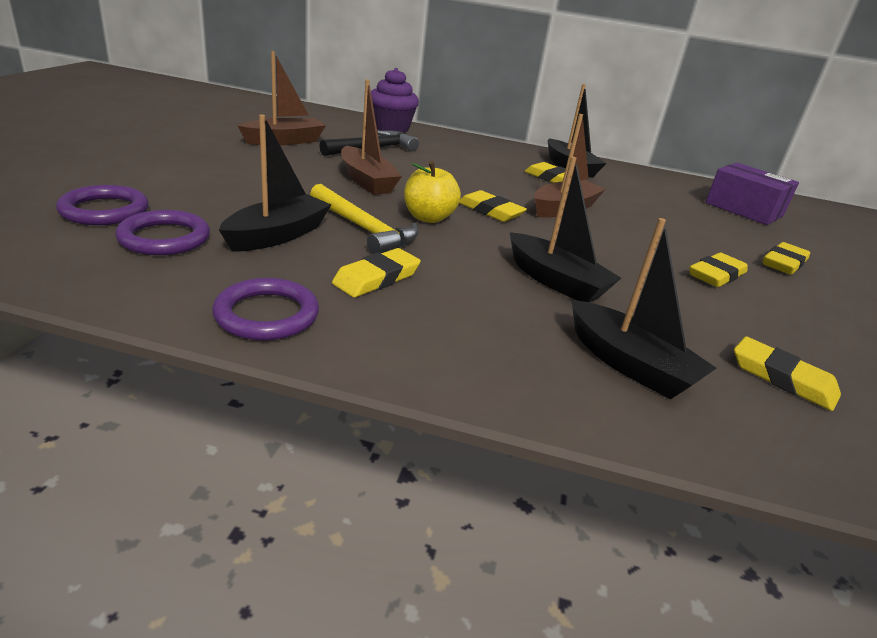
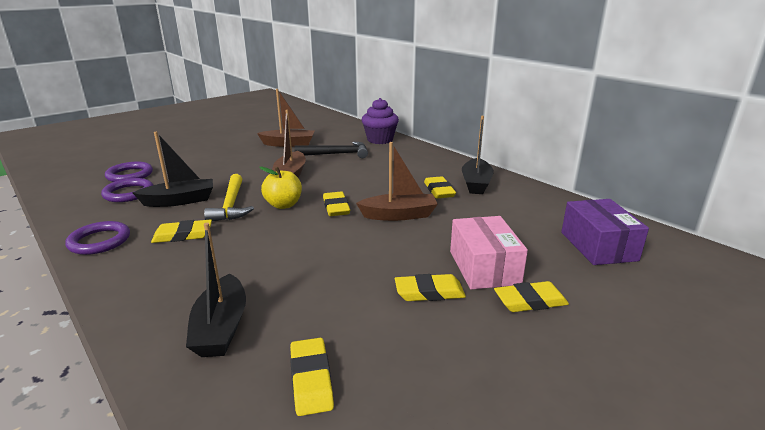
camera: 40 degrees right, 5 degrees down
(555, 281) = (284, 263): black boat -> none
(711, 243) = (484, 267): none -> pink box

